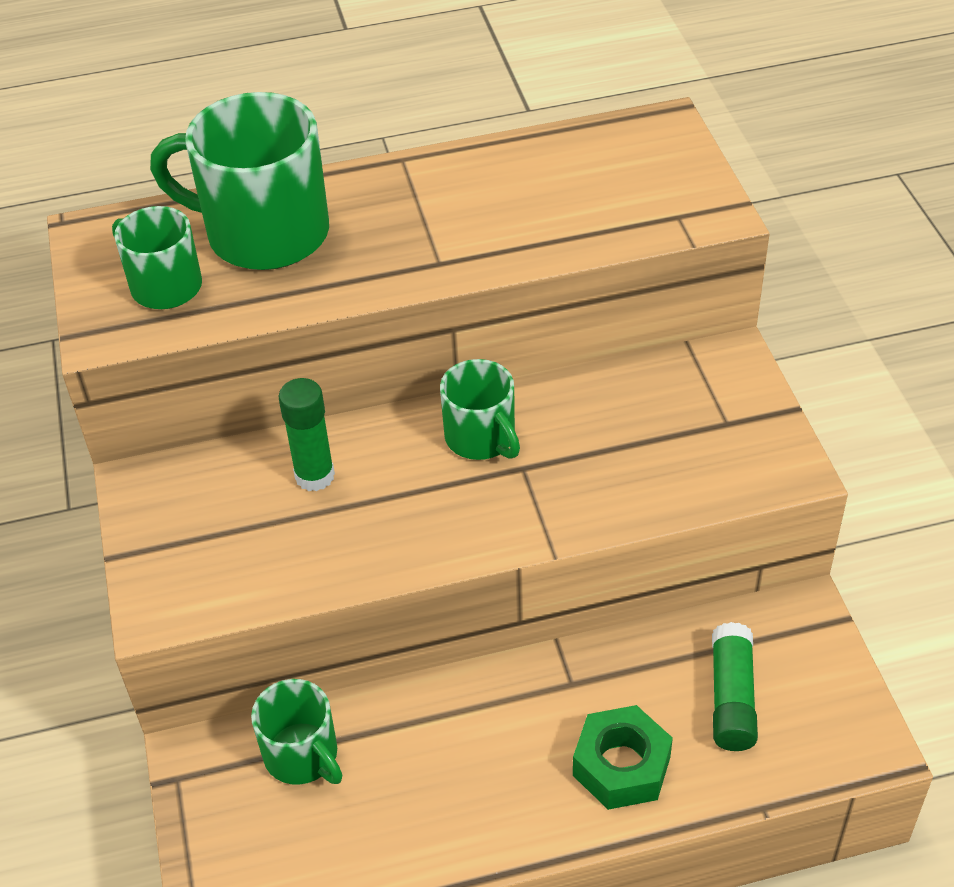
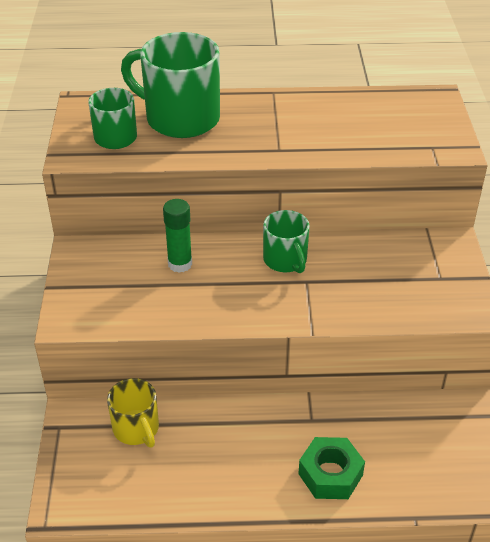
camera: 10 degrees right, 5 degrees down
(303, 755) = (136, 429): green mug -> yellow mug
(732, 698) = (411, 448): green glue stick -> none

